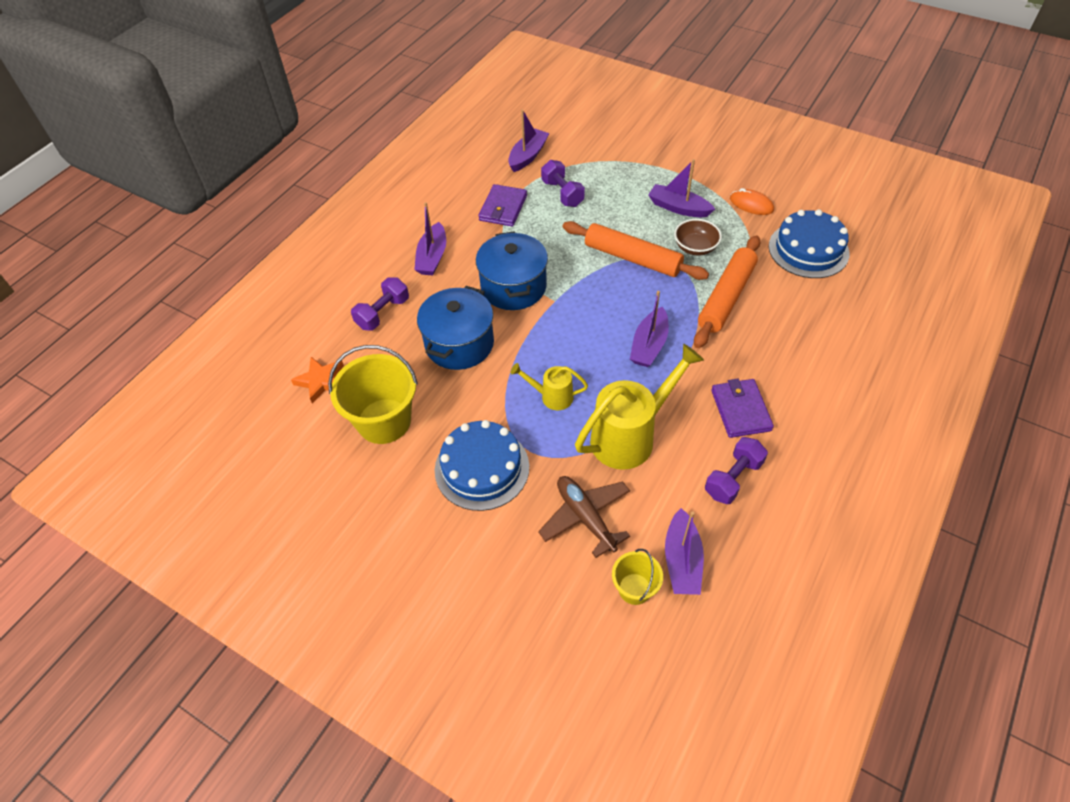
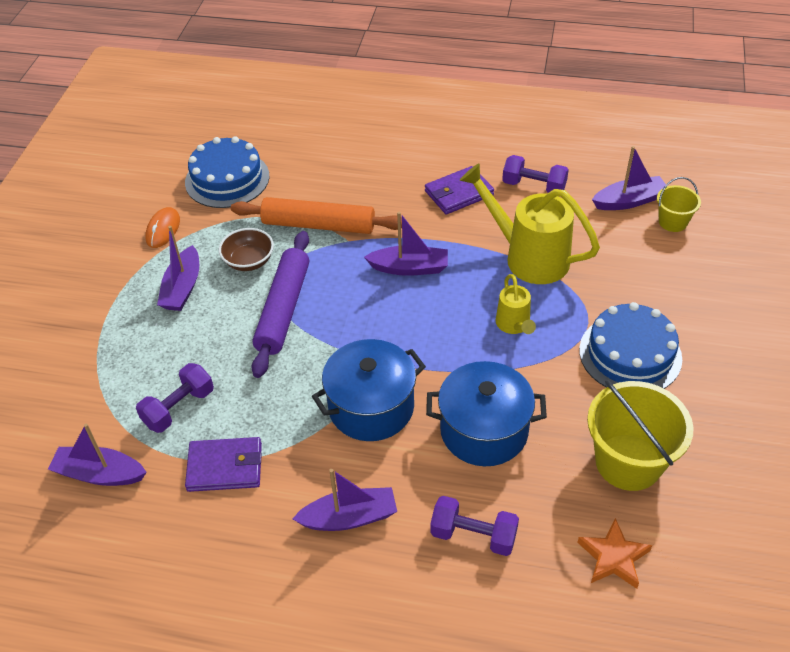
camera: 110 degrees left, 5 degrees down
(585, 517) = (631, 266): brown plane -> none
(632, 258) = (284, 309): orange rolling pin -> purple rolling pin

